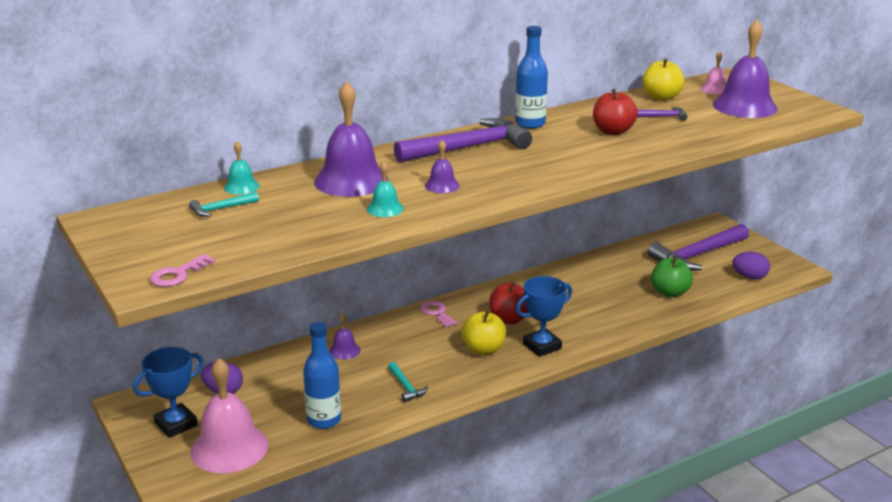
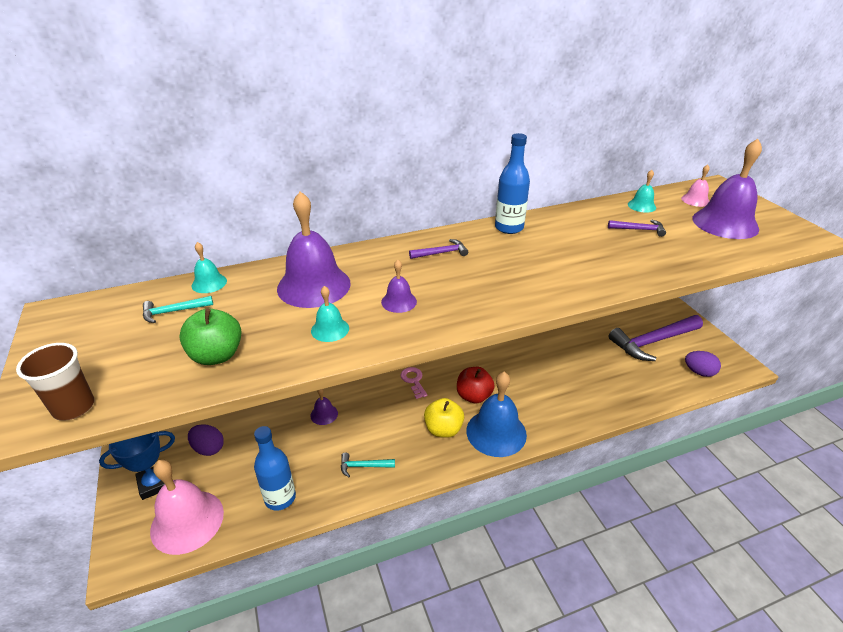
camera: 10 degrees right, 10 degrees up
(178, 274) = (74, 407): pink key -> brown cup
(406, 387) = (363, 466): turquoise hammer -> turquoise hammer turned 105 degrees clockwise
(468, 148) = (441, 253): purple hammer -> purple hammer, size x0.44
(542, 346) = (496, 432): blue trophy -> blue bell
(613, 131) = (588, 244): red apple -> none
(661, 97) = (641, 206): yellow apple -> turquoise bell
(669, 292) = (623, 382): green apple -> green apple (217, 355)

